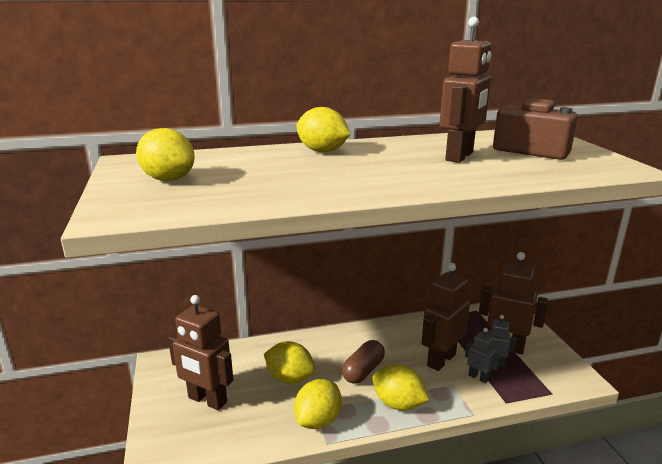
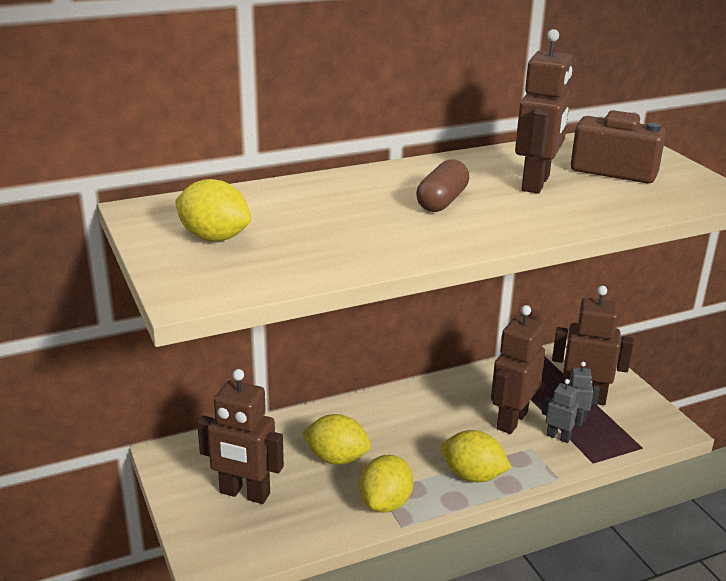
camera: 10 degrees left, 5 degrees up
(322, 151) = (372, 182): yellow lemon -> none
(363, 371) = (422, 442): brown capsule -> brown capsule (442, 201)

